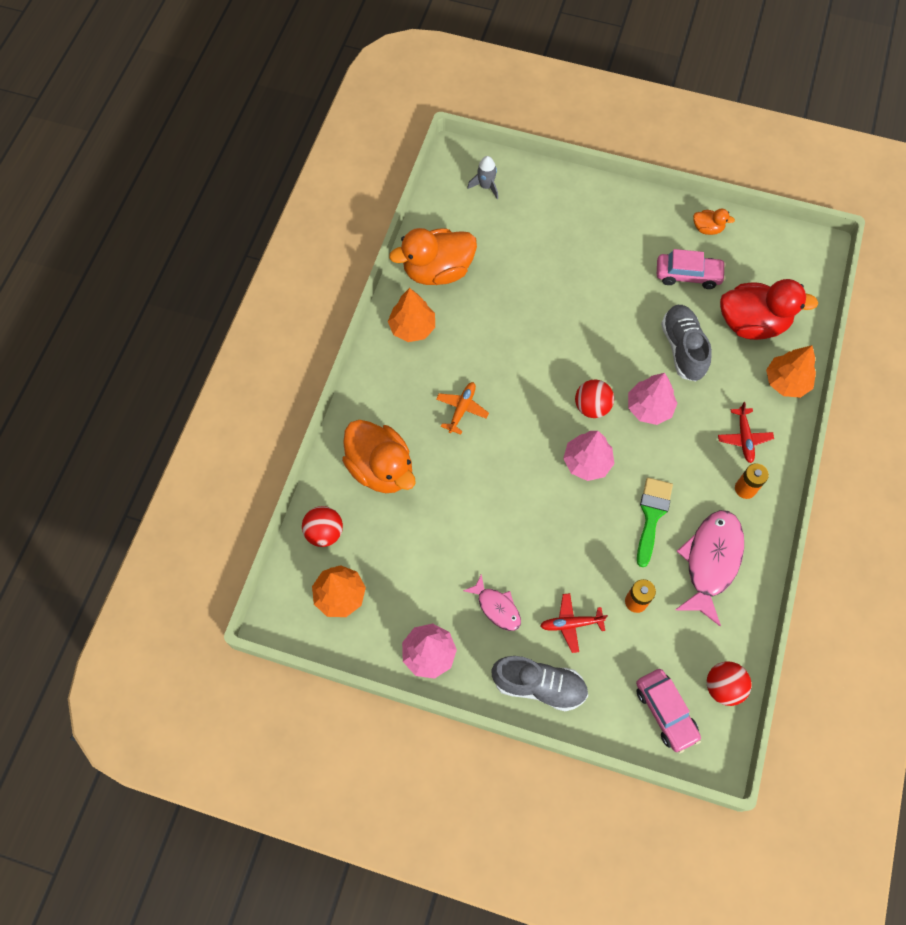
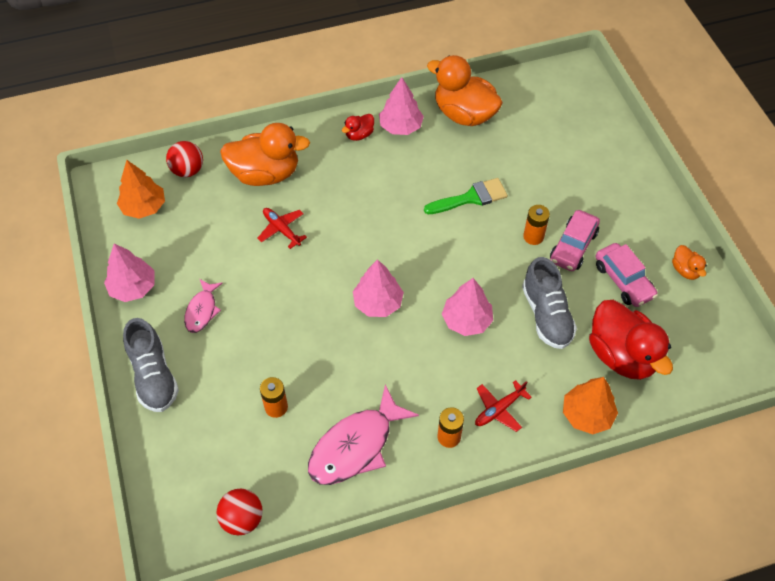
camera: 55 degrees right, 10 degrees down
(381, 468) = (265, 174): orange duck -> orange duck turned 105 degrees counterclockwise
(395, 365) = (359, 135): none -> red duck
(412, 327) = (400, 127): orange tree -> pink tree
(461, 409) = (356, 195): orange plane -> none
(486, 186) = (569, 101): grey rocket -> none
(571, 624) = (223, 370): red plane -> red plane (281, 230)
(592, 407) = (432, 279): red ball -> none
(603, 307) = (533, 236): none -> orange battery
(652, 515) = (365, 377): green brush -> green brush (471, 198)
(665, 712) = (189, 484): pink car -> pink car (573, 246)
(683, 348) = (546, 315): grey shoe -> grey shoe turned 120 degrees clockwise
(711, 561) = (356, 446): pink fish -> pink fish turned 150 degrees clockwise

